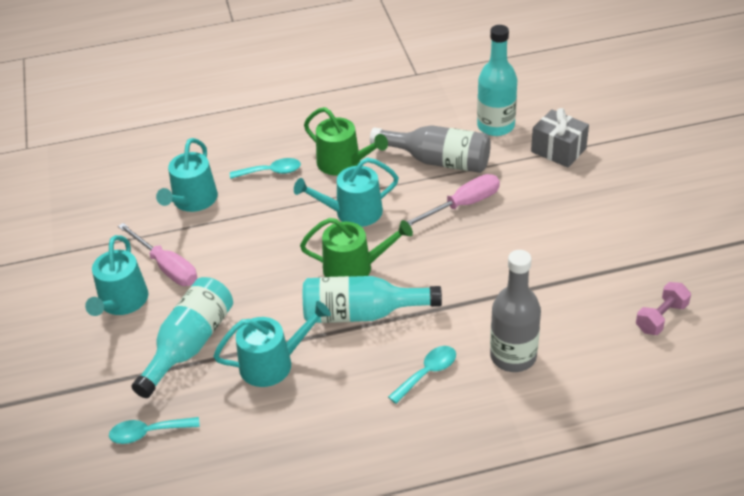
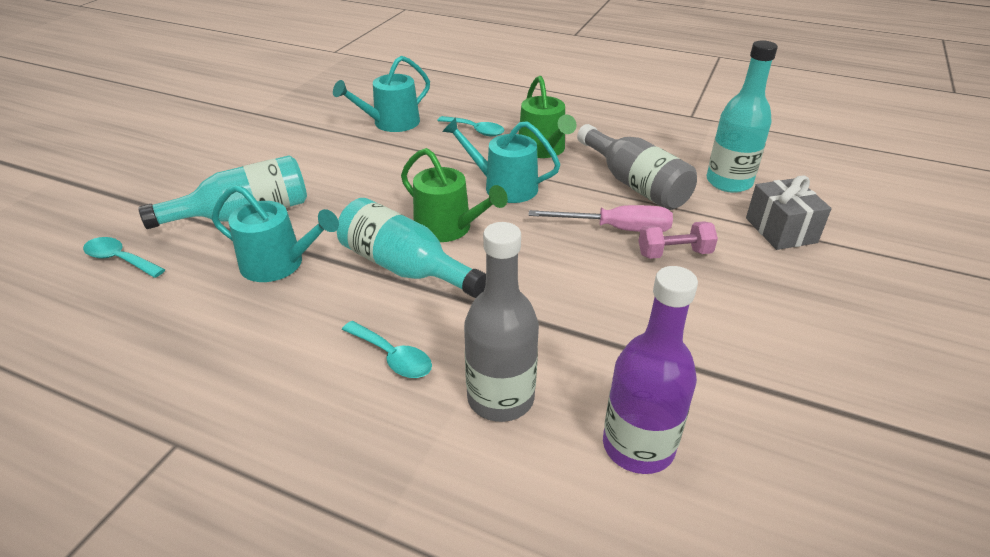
camera: 35 degrees right, 5 degrees down
(122, 302) = (247, 162): turquoise watering can -> none
(166, 267) = (310, 155): pink screwdriver -> none
(427, 373) = (392, 357): turquoise spoon -> turquoise spoon turned 45 degrees clockwise
(604, 336) = (638, 446): none -> purple bottle
(661, 318) = (742, 473): pink dumbbell -> pink dumbbell (674, 253)

